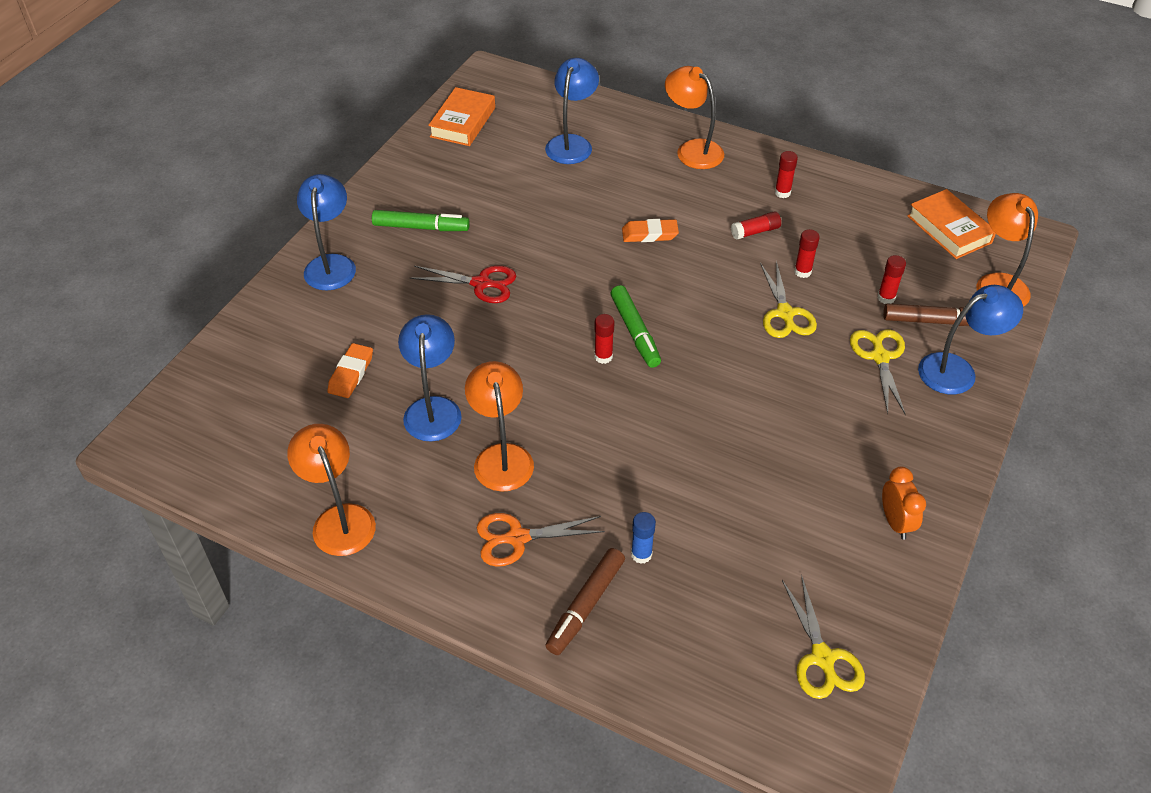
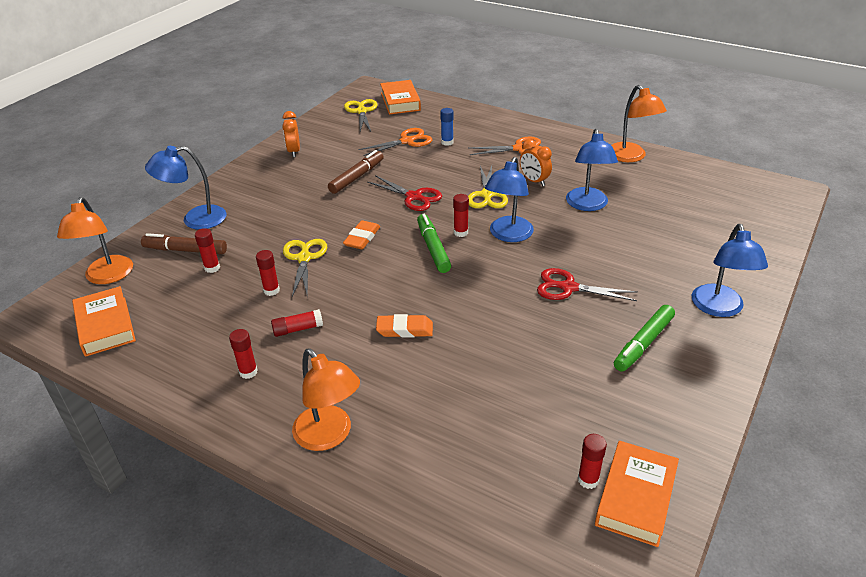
camera: 175 degrees left, 10 degrees down
(351, 374) = (658, 226): orange eraser -> orange eraser (362, 238)
(421, 227) = (643, 343): green marker -> green marker turned 60 degrees counterclockwise
(494, 130) = (588, 480): none -> red glue stick
(501, 456) = (534, 181): orange lamp -> orange clock
(572, 143) = (481, 452): blue lamp -> blue lamp (508, 235)
(585, 606) = (480, 127): brown marker -> brown marker (357, 177)
(674, 419) = (414, 197): none -> red scissors
(711, 556) = (407, 141): none -> orange scissors
(754, 700) = (400, 101): none -> orange book
(880, 357) = (246, 228): yellow scissors -> yellow scissors (487, 195)

